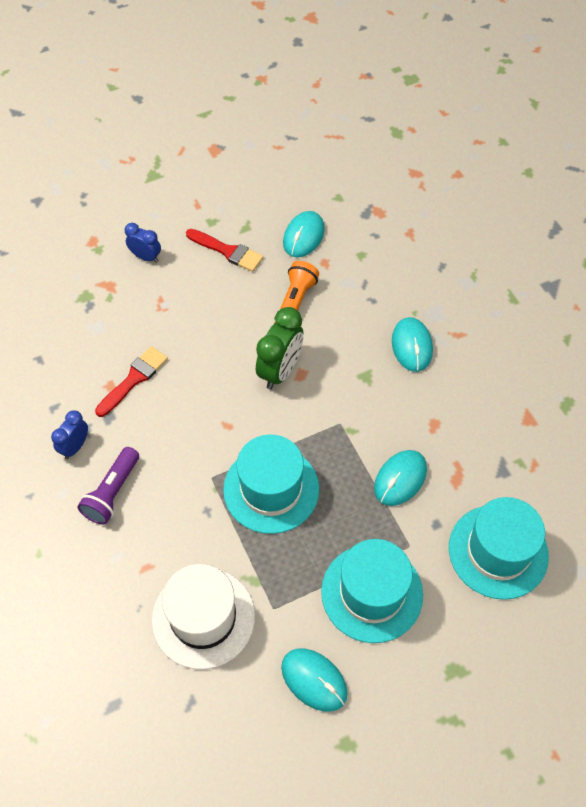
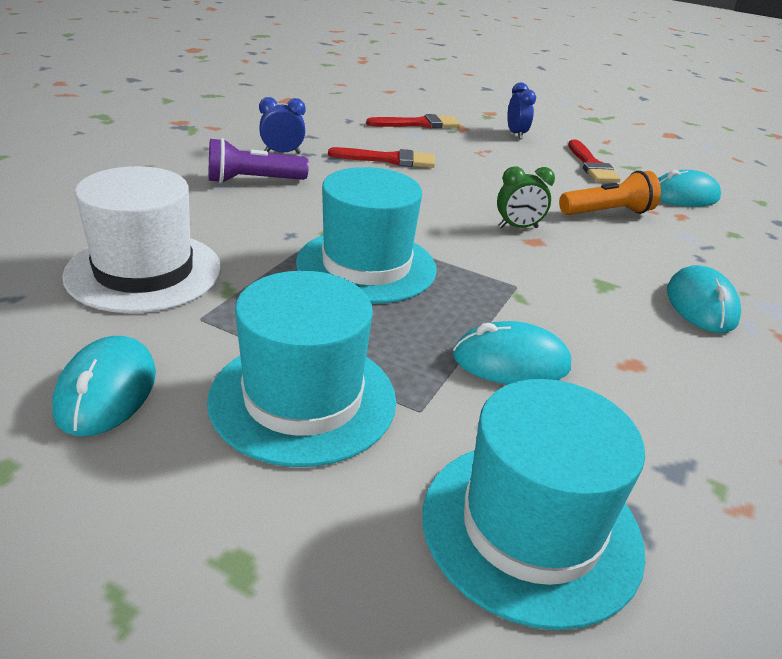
camera: 50 degrees right, 25 degrees down
(81, 312) = (418, 124): none -> red brush
(280, 370) = (518, 227): green clock -> green clock, size x0.60
(412, 346) = (701, 305): turquoise mouse -> turquoise mouse turned 45 degrees counterclockwise

